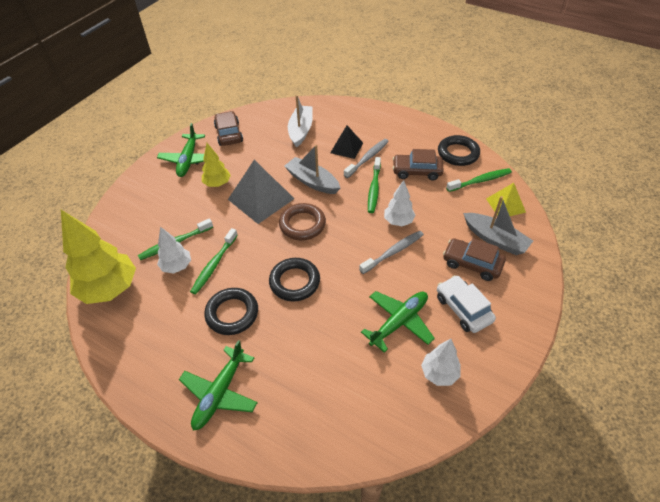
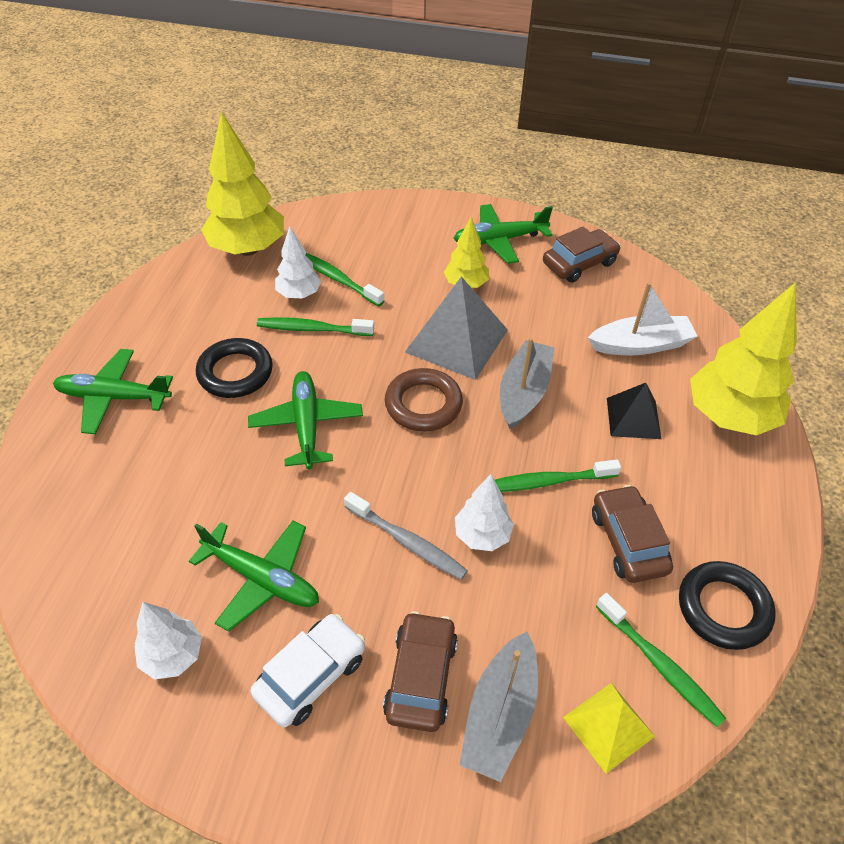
camera: 70 degrees right, 0 degrees up
(294, 282) = (307, 425): black ring -> green plane
(359, 117) = (729, 417): none -> yellow tree
(367, 158) = (622, 455): grey toothbrush -> none

